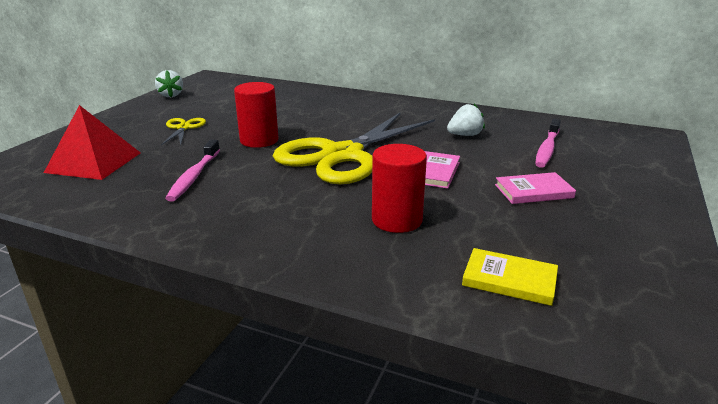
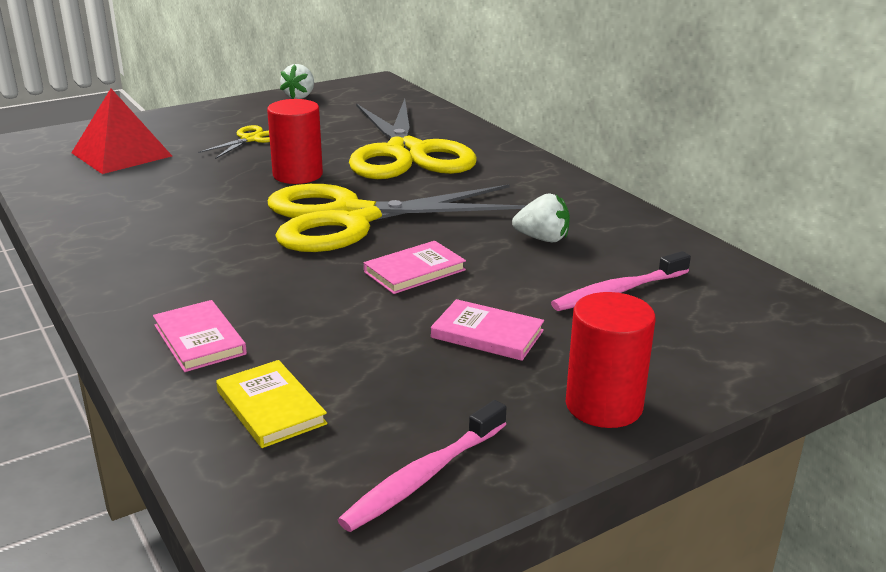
camera: 35 degrees right, 0 degrees up
(194, 176) = (177, 195): pink toothbrush -> pink toothbrush (423, 476)
(305, 111) = (406, 153): none -> yellow scissors
(388, 259) = (199, 340): none -> pink book
(397, 220) = (277, 306): red cylinder -> red cylinder (603, 405)

